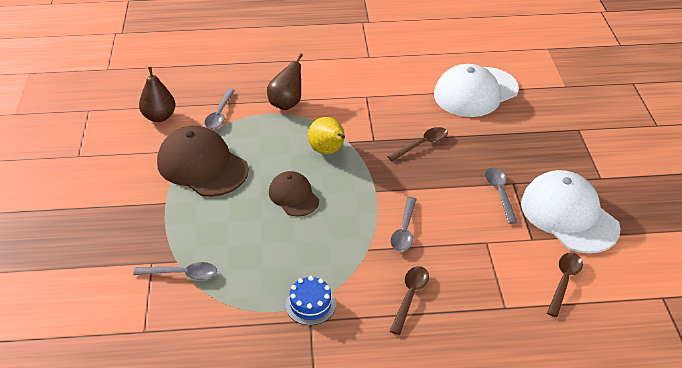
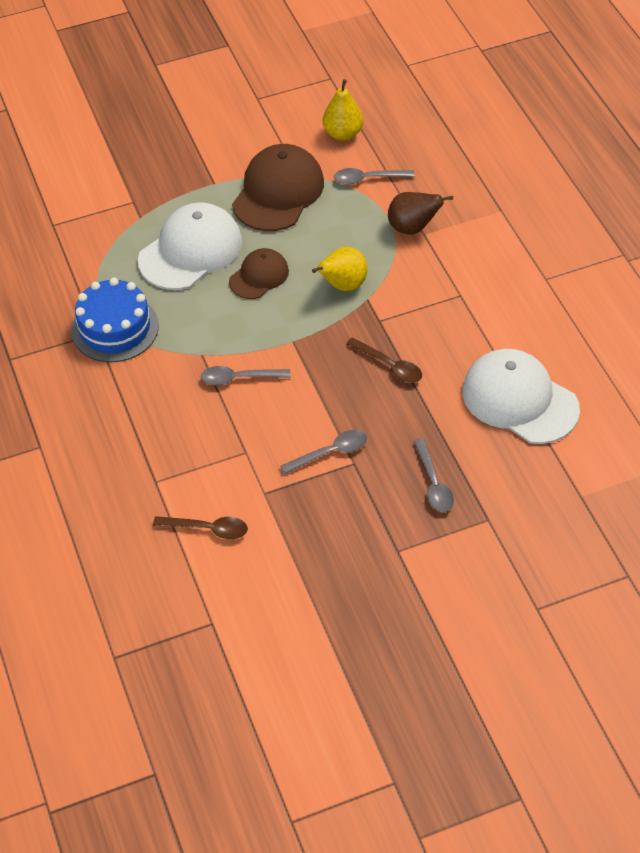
camera: 75 degrees right, 10 degrees up
(159, 117) = (343, 134): brown pear -> yellow pear
(182, 274) = (125, 227): grey spoon -> grey spoon (433, 483)
(310, 305) = (115, 328): blue cake -> blue cake, size x1.74
(410, 297) = (147, 401): brown spoon -> none
(569, 215) = (316, 523): white cap -> white cap (190, 251)

